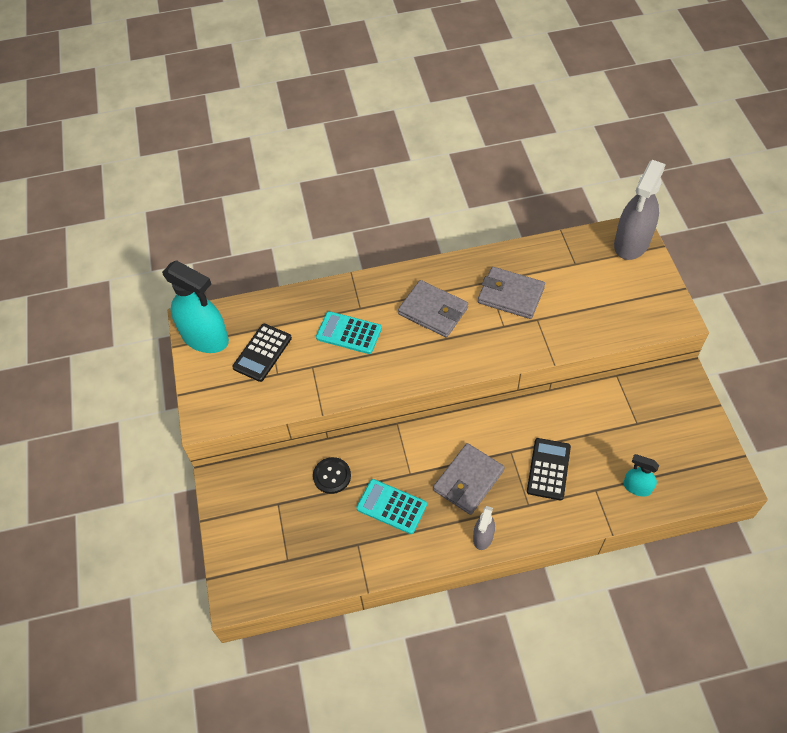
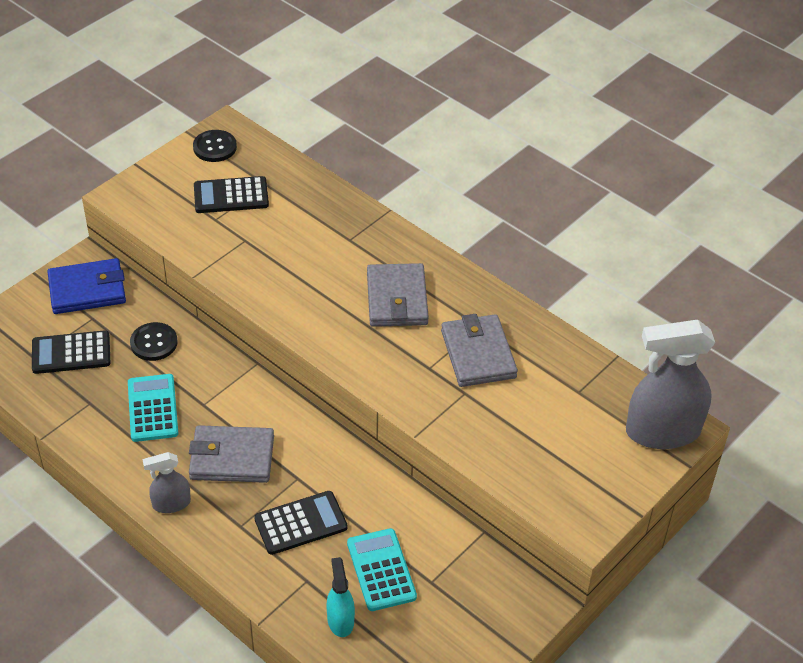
camera: 50 degrees right, 10 degrees down
(205, 338) = (215, 147): turquoise spray bottle -> black button
(247, 493) = (87, 290): none -> blue wallet
(301, 533) = (71, 353): none -> black calculator
(349, 333) = (310, 247): turquoise calculator -> turquoise calculator (381, 570)

